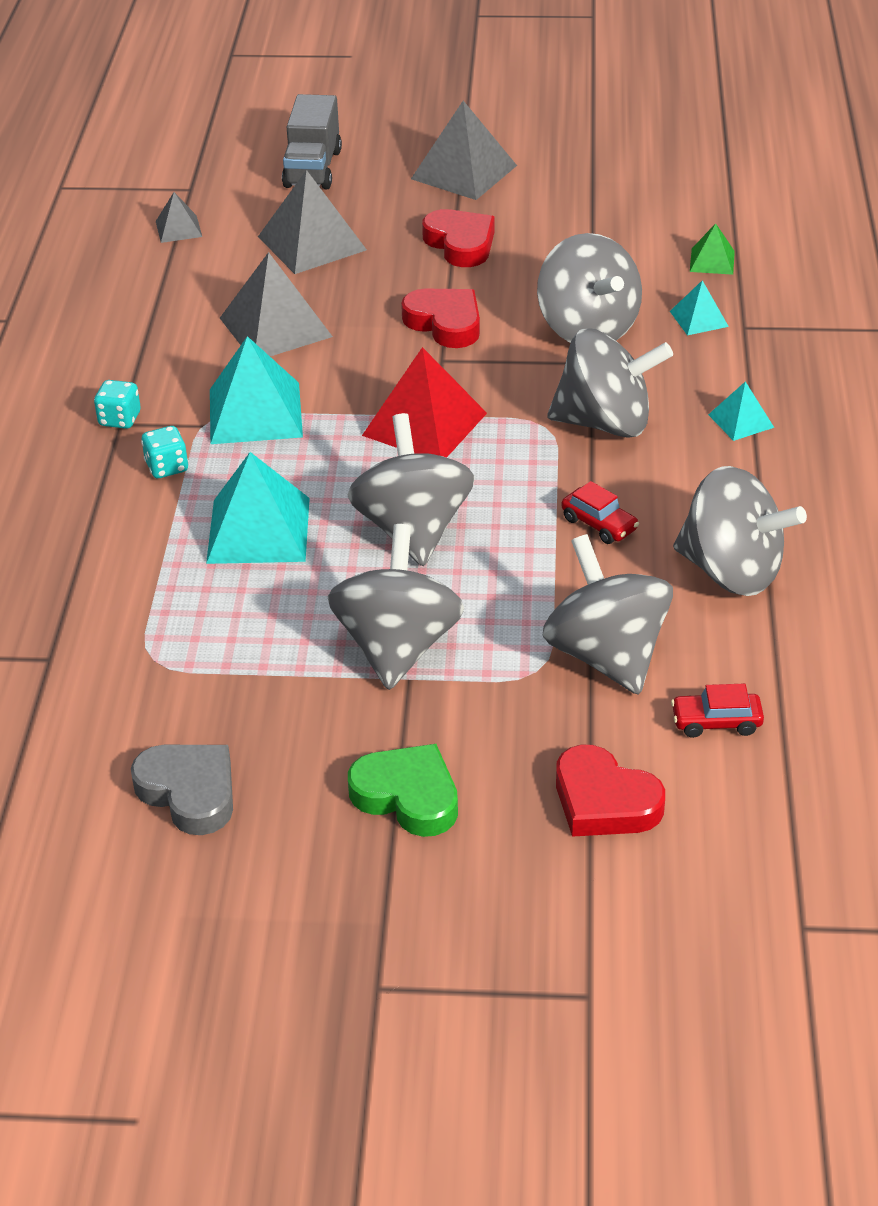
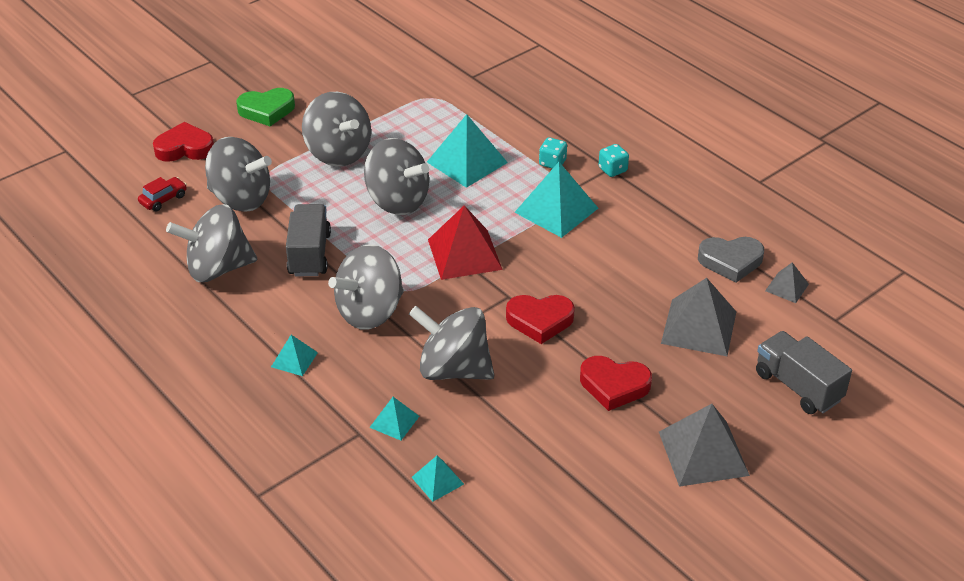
camera: 135 degrees right, 0 degrees up
(189, 792) = (351, 70): grey heart -> grey heart (730, 261)
(275, 327) = (625, 260): grey pyramid -> none
(599, 524) = (310, 254): red car -> grey truck
(712, 261) = (437, 480): green pyramid -> turquoise pyramid

